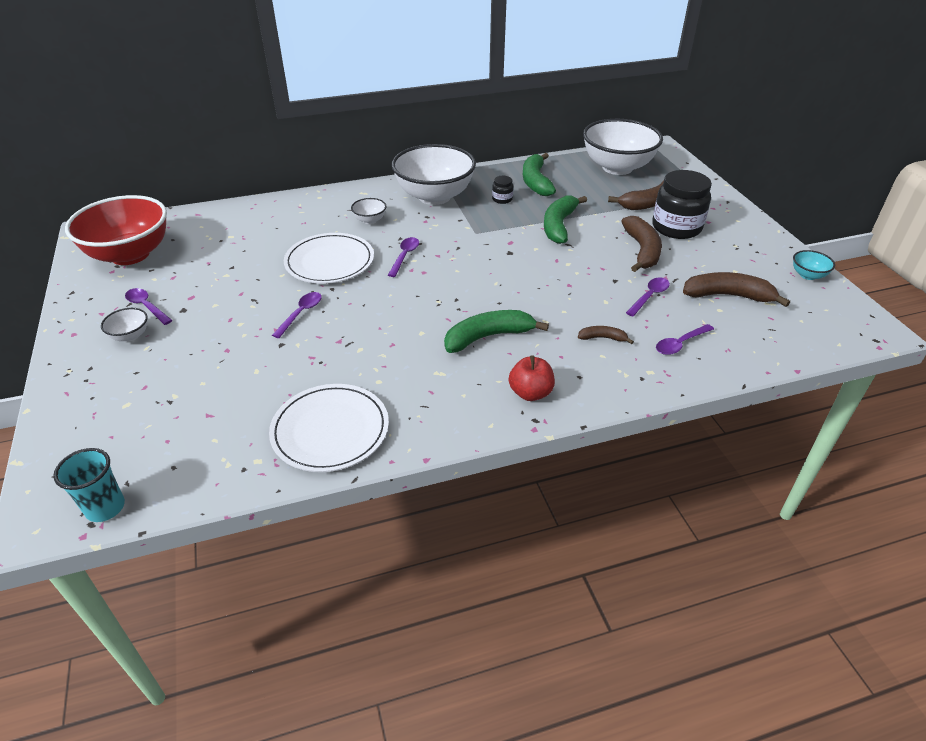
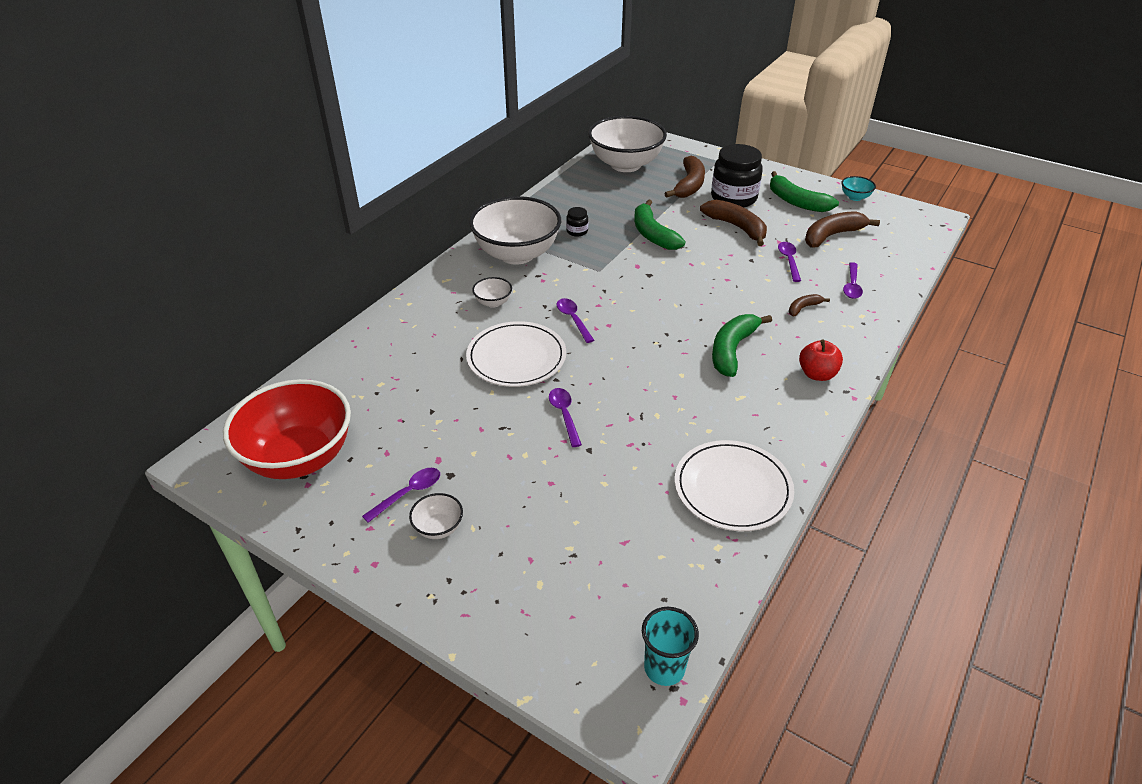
camera: 40 degrees left, 0 degrees up
(147, 306) = (408, 493): purple spoon -> purple spoon turned 135 degrees clockwise
(536, 182) = (581, 204): green banana -> green banana (796, 202)

